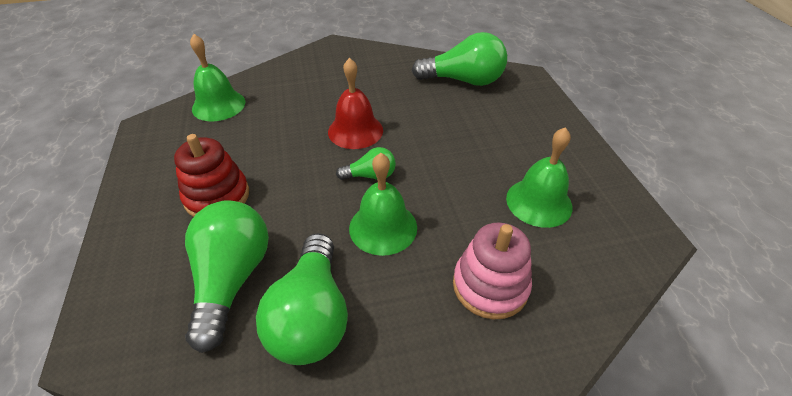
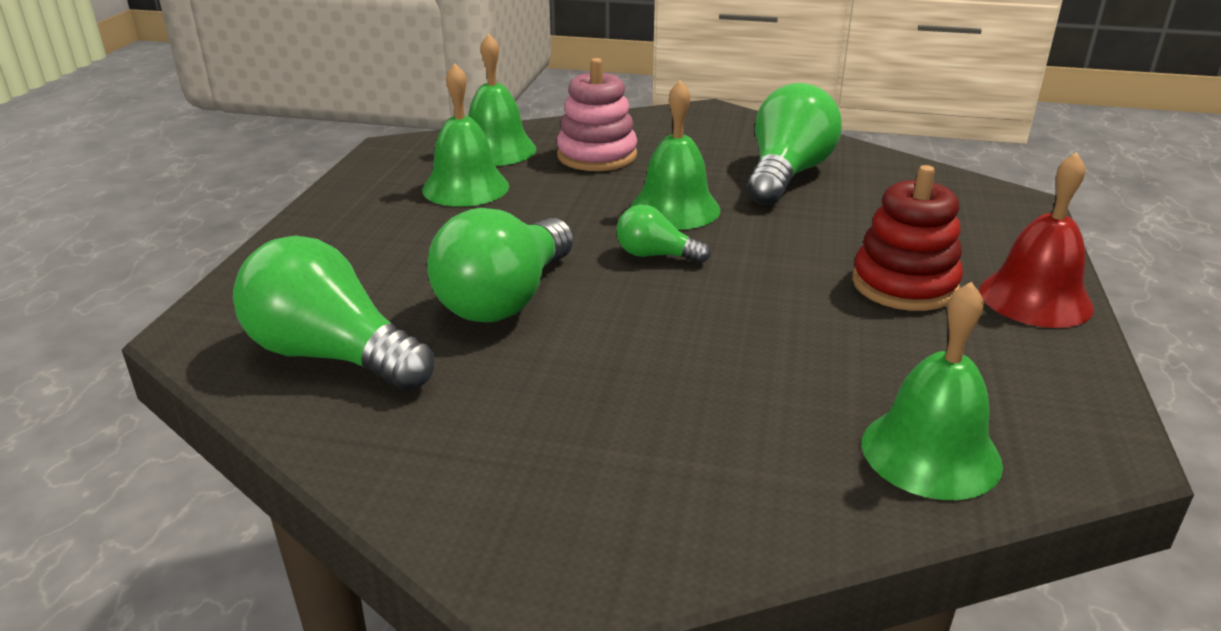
camera: 155 degrees left, 15 degrees down
(232, 279) = (873, 210): green light bulb -> green light bulb (505, 299)
(355, 131) = (638, 318): red bell -> red bell (1035, 298)
(576, 263) = (496, 150): none -> green bell

